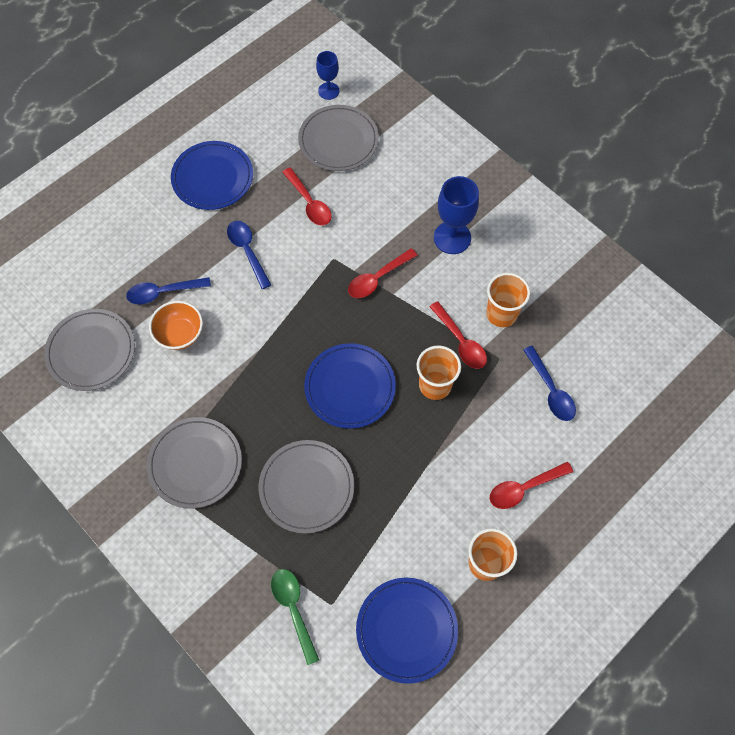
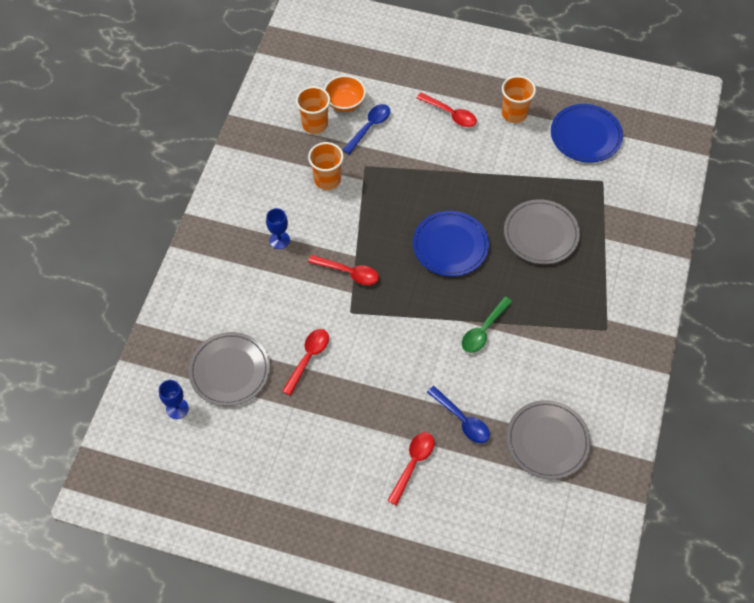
camera: 120 degrees left, 5 degrees down
(180, 334) = (488, 384): orange bowl -> orange bowl (345, 103)
(195, 463) = (576, 311): grey plate -> none
(212, 177) = (328, 451): blue plate -> none
(247, 251) = (383, 379): blue spoon -> none
(293, 609) = (622, 200): green spoon -> green spoon (483, 330)
(435, 385) = (412, 195): orange cup -> orange cup (315, 124)
(452, 238) = (279, 240): blue goblet -> blue goblet, size x0.61
(461, 342) = (367, 194): red spoon -> red spoon (413, 464)

